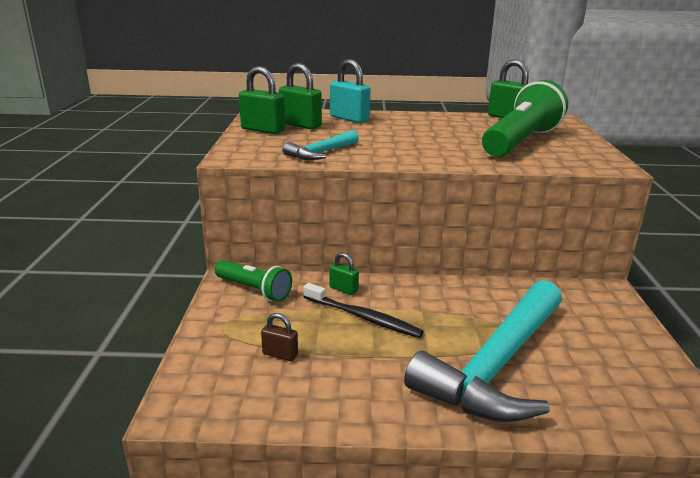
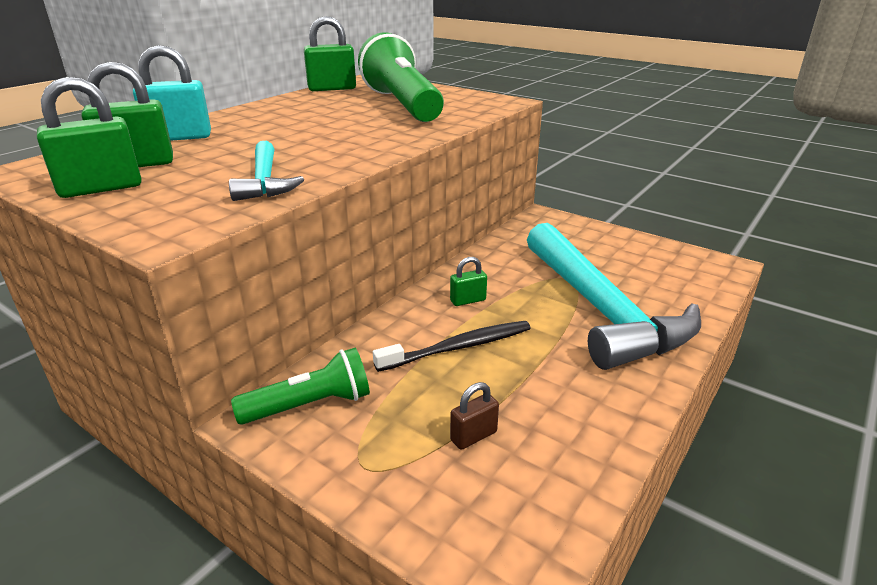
camera: 55 degrees left, 5 degrees up
(343, 289) = (391, 337): green padlock -> green padlock (468, 300)

